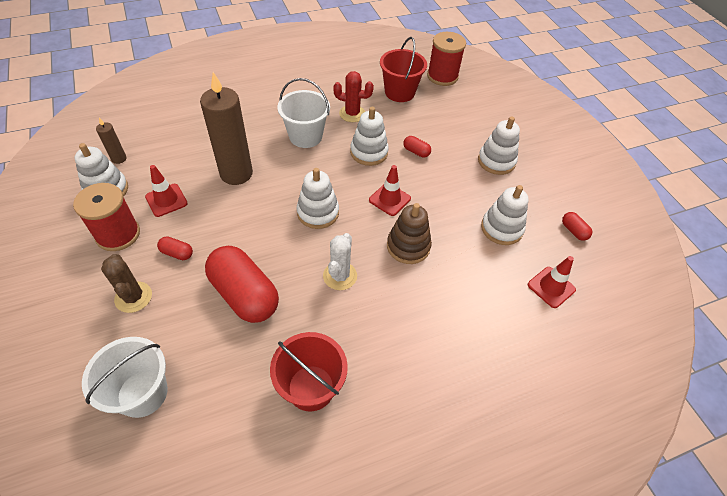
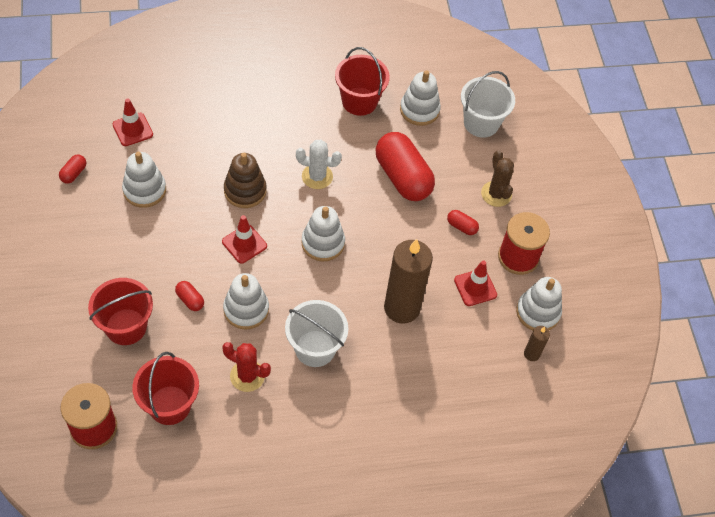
camera: 170 degrees left, 5 degrees up
(340, 276) = (317, 176): white cactus -> white cactus turned 75 degrees clockwise
(454, 128) = (126, 327): none -> red bucket
(496, 161) = (102, 269): white stacking toy -> white stacking toy (419, 110)
(573, 231) = (74, 173): red capsule -> red capsule turned 45 degrees clockwise

